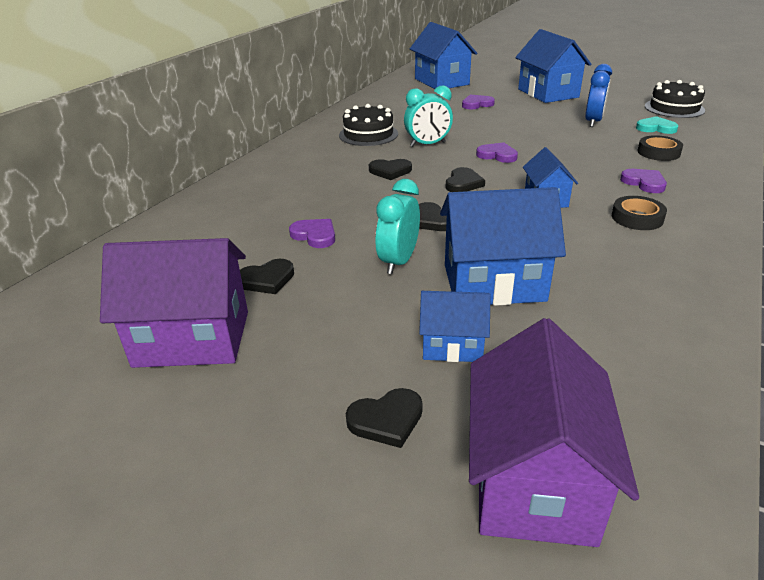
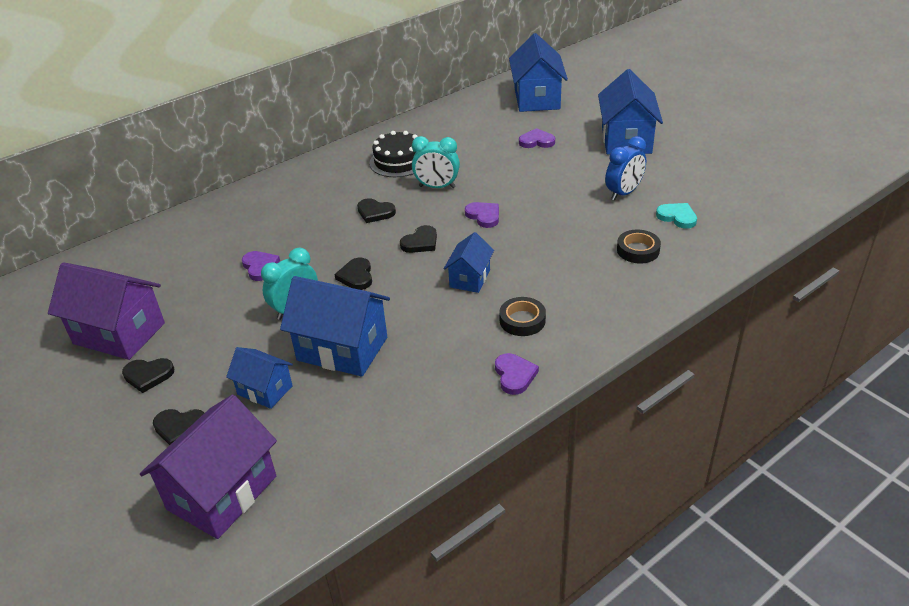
camera: 25 degrees right, 5 degrees up
(267, 279) = (197, 299): black heart -> black heart (148, 375)
(644, 183) = (577, 284): purple heart -> purple heart (514, 375)
(674, 108) = (734, 193): black cake -> none

